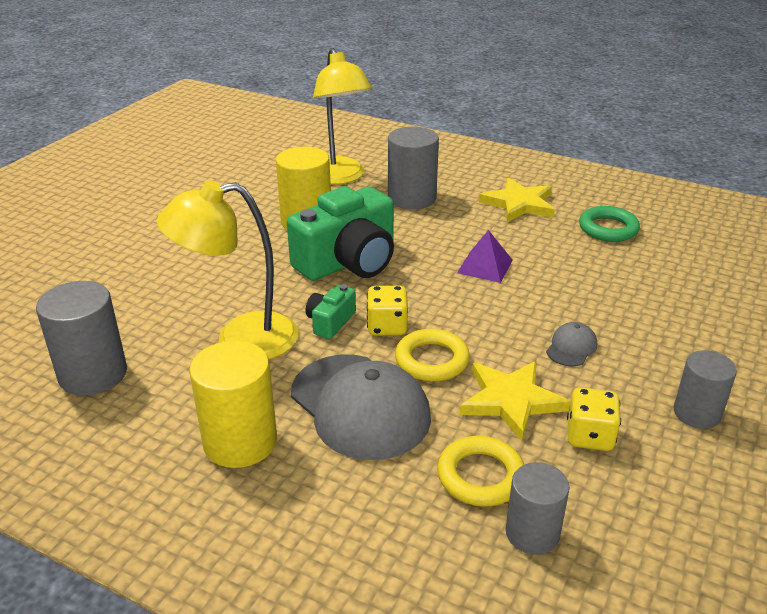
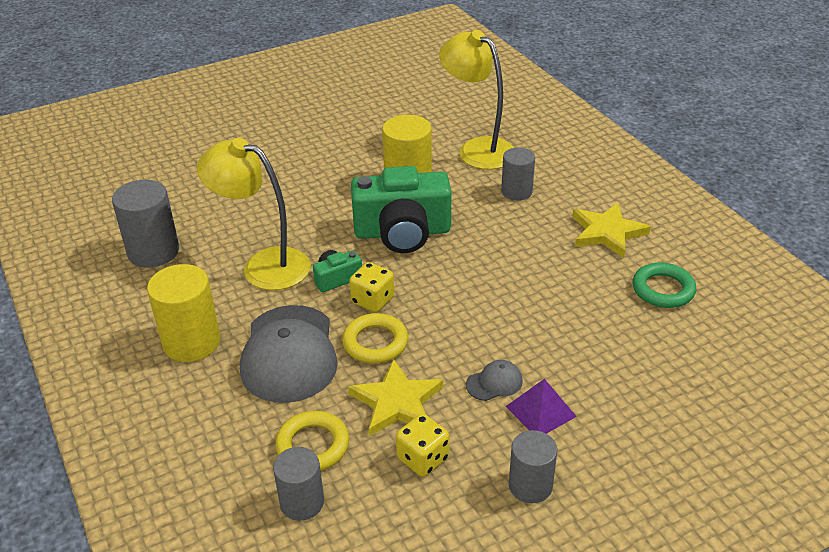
camera: 35 degrees right, 5 degrees up
(339, 177) = (477, 149): yellow lamp -> yellow lamp turned 120 degrees clockwise
(411, 198) = (516, 191): grey cylinder -> grey cylinder, size x0.65
(485, 266) = (506, 281): purple pyramid -> purple pyramid (540, 411)

